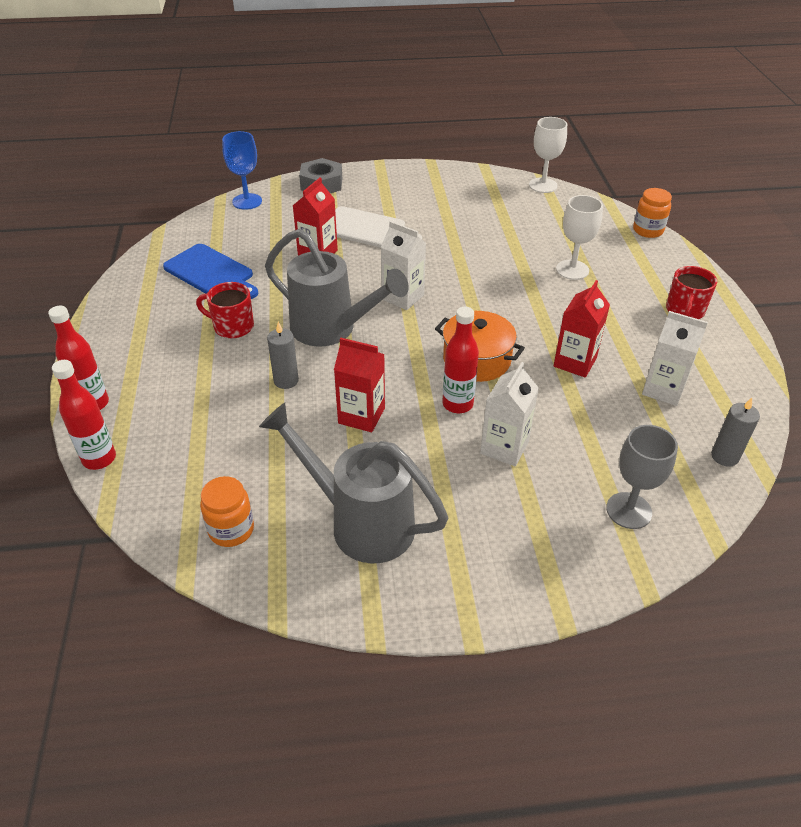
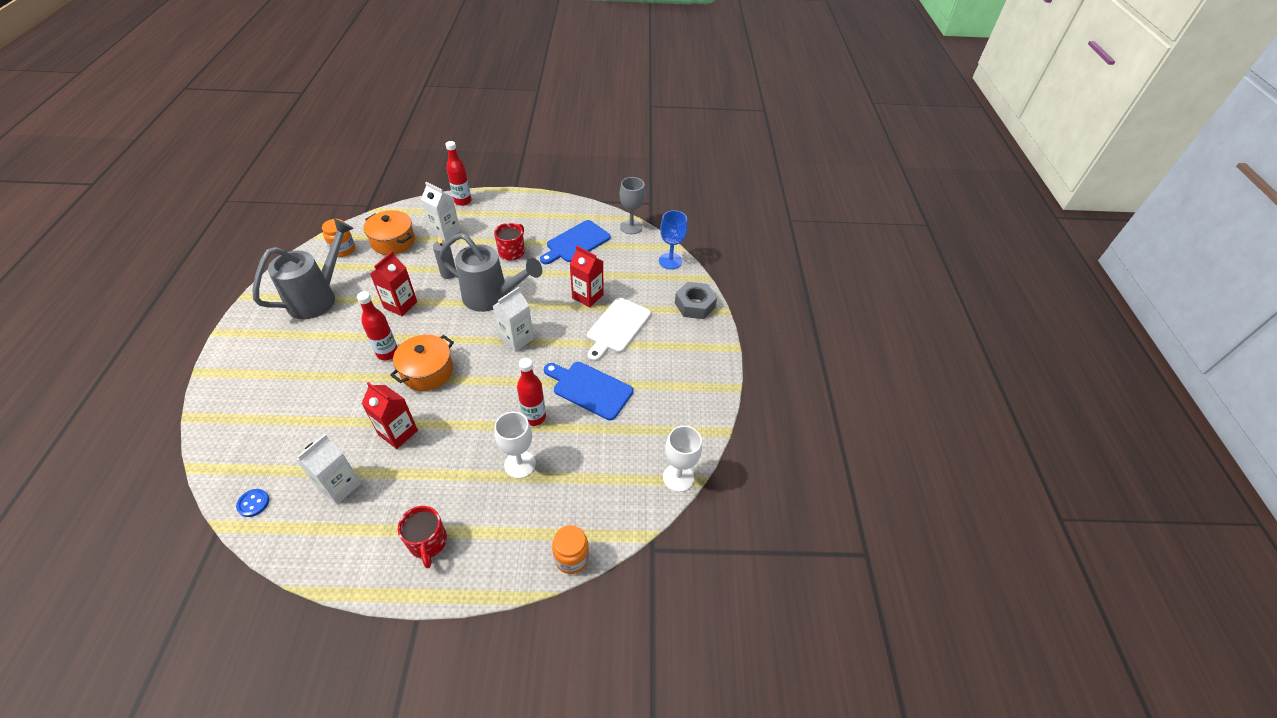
camera: 95 degrees right, 5 degrees up
(99, 459) = (419, 206): red bottle -> red bottle (534, 417)
(207, 466) = (393, 241): none -> orange pot
(331, 329) = (492, 297): grey watering can -> grey watering can turned 105 degrees counterclockwise
(461, 238) = (590, 389): none -> blue cutting board
(504, 447) = (336, 370): white carton -> white carton (445, 232)
(629, 510) = (247, 425): grey goblet -> grey goblet (631, 227)
(684, 311) = (428, 543): red mug -> red mug turned 135 degrees counterclockwise
(724, 456) = (253, 503): grey candle -> blue button

